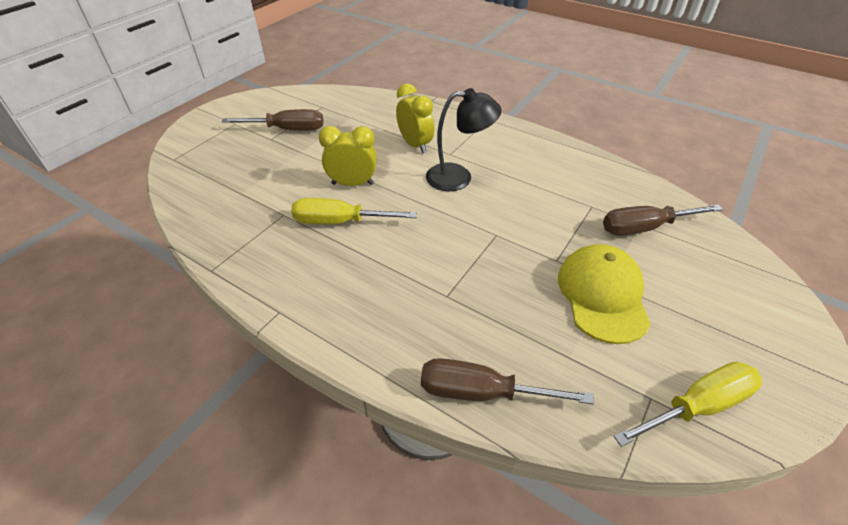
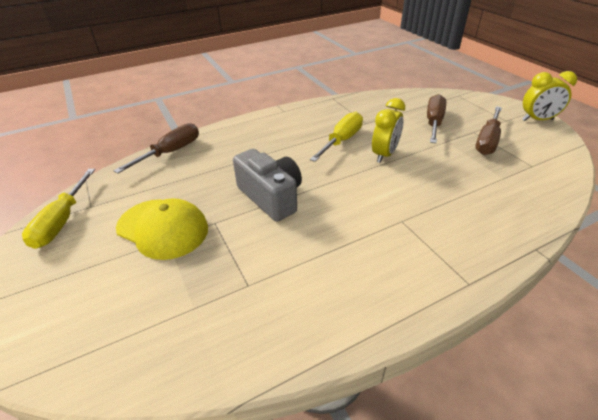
camera: 120 degrees right, 5 degrees down
(415, 145) = (429, 203): yellow clock -> yellow clock (537, 120)
(459, 177) = (357, 211): black lamp -> none
(486, 237) = (271, 197): none -> grey camera
(645, 228) = (185, 308): brown screwdriver -> brown screwdriver (433, 123)

